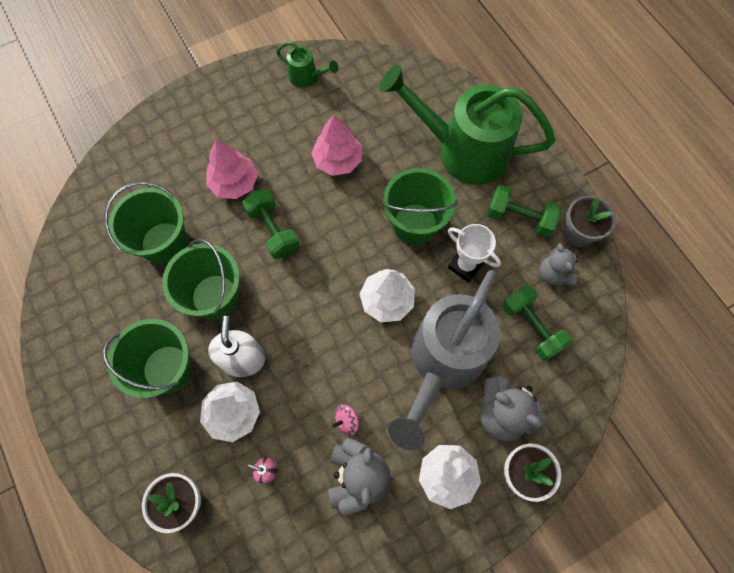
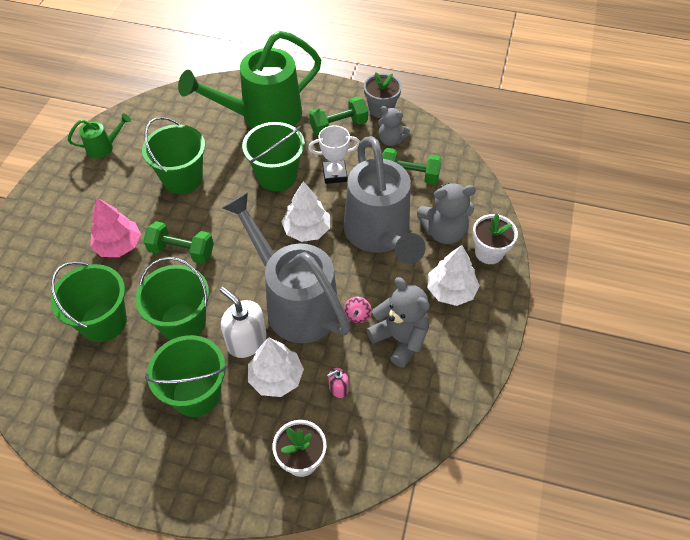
camera: 45 degrees left, 15 degrees down
(311, 360) = (295, 302): none -> grey watering can
(337, 160) = (182, 178): pink tree -> green bucket

